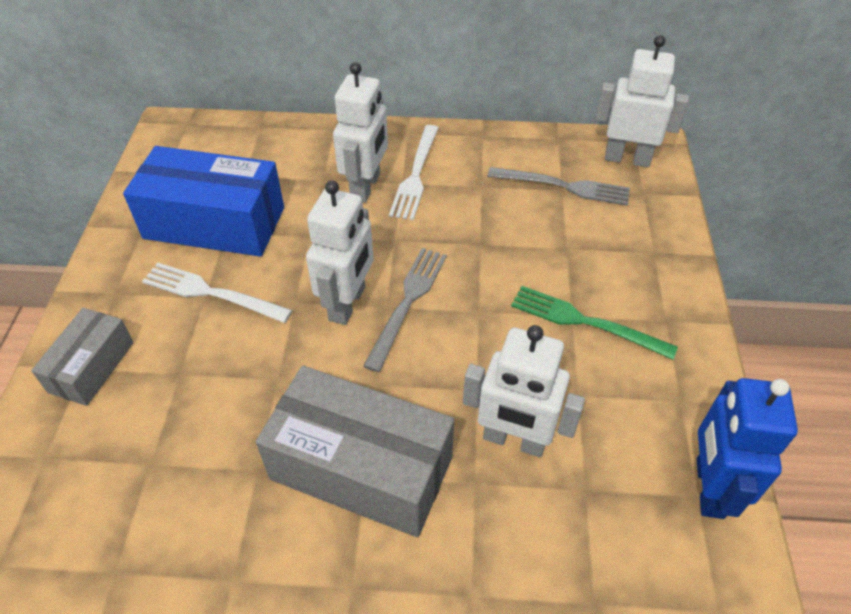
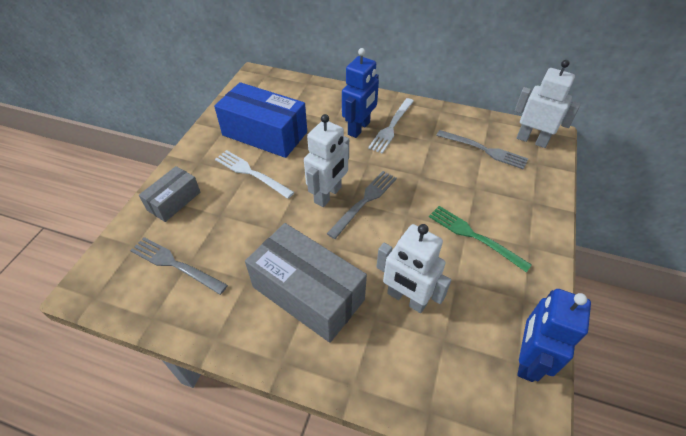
camera: 15 degrees right, 0 degrees up
(126, 473) = (175, 264): none -> grey fork
(366, 187) = (359, 128): white robot -> blue robot

